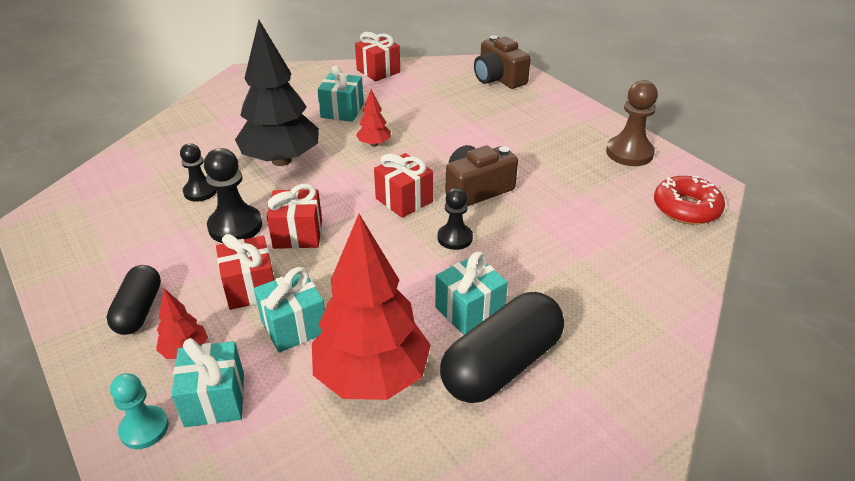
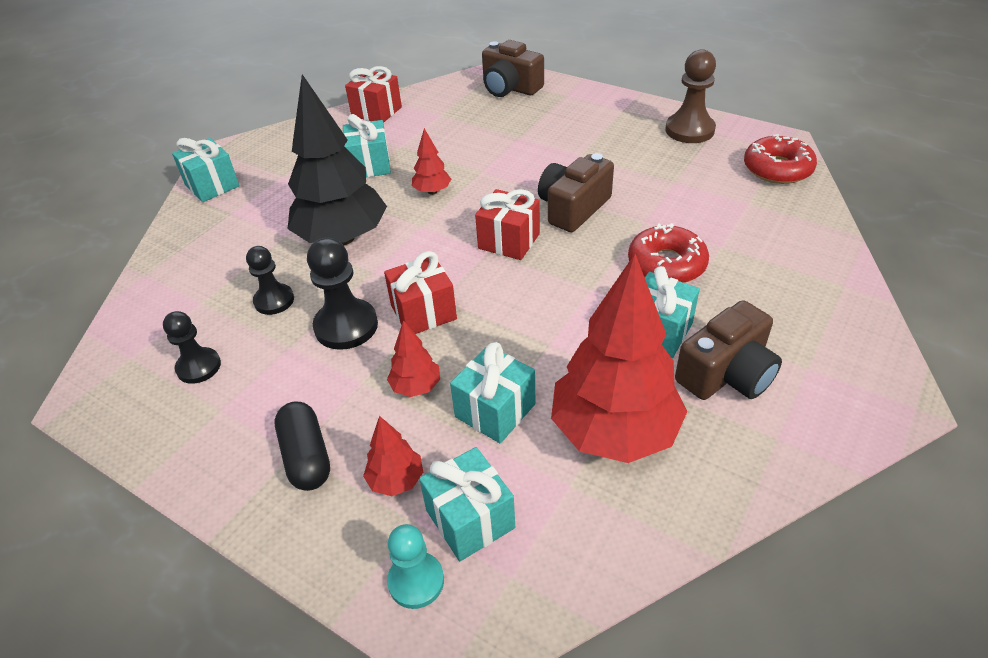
camera: 20 degrees left, 5 degrees up
(220, 95) = (212, 185): none -> turquoise gift
(250, 288) = (416, 387): red gift -> red tree
(455, 238) = (589, 264): black pawn -> black pawn (199, 367)
(501, 365) = (726, 374): black capsule -> brown camera
(520, 258) = (666, 264): none -> red donut

